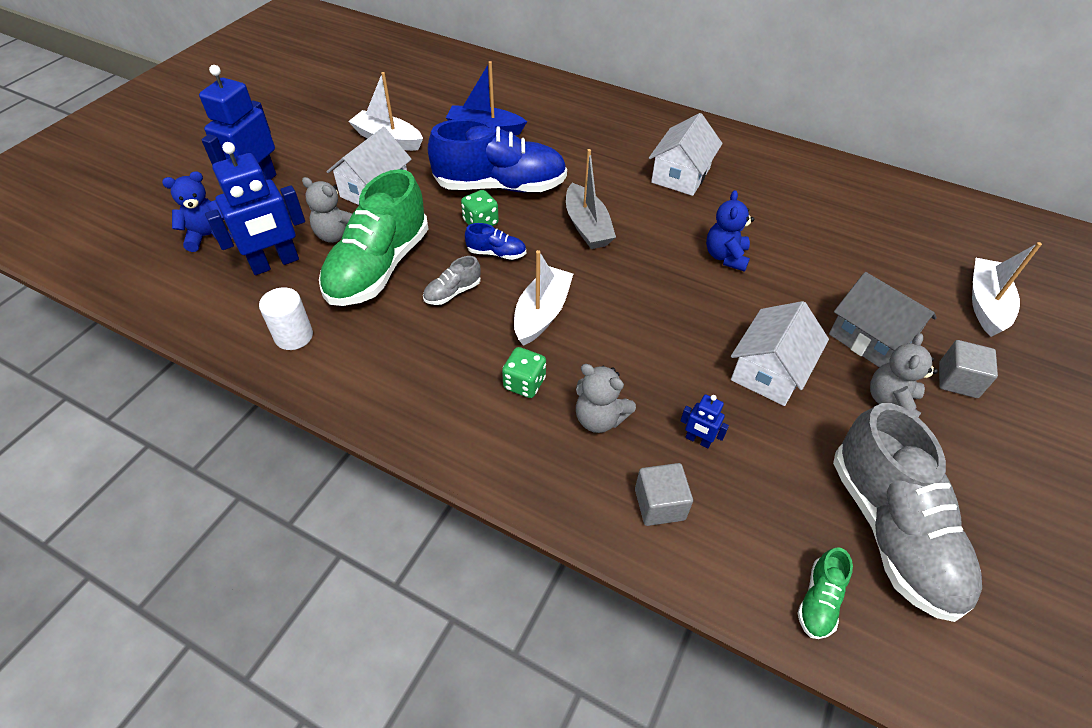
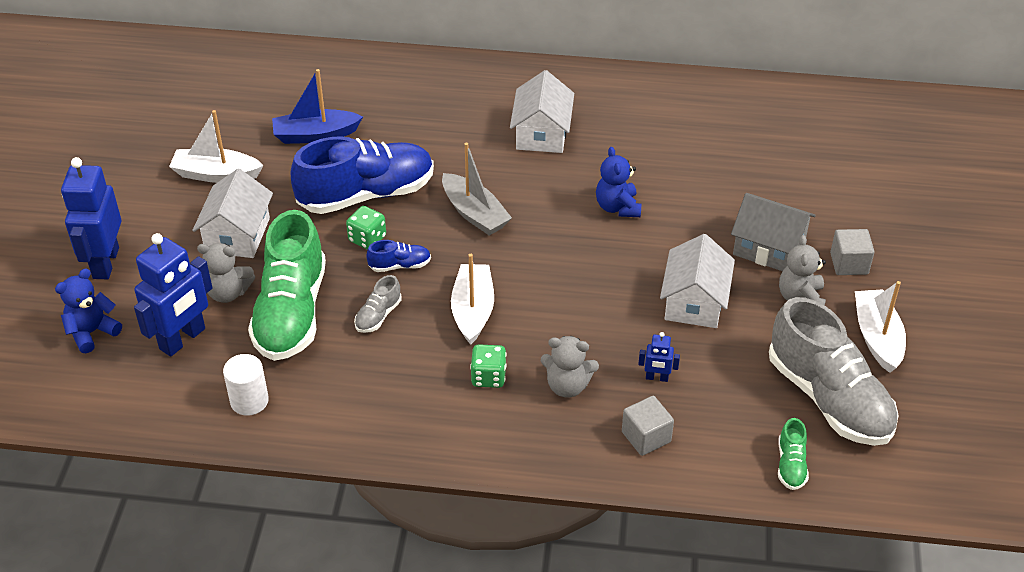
camera: 20 degrees left, 5 degrees down
(985, 304) = (855, 188): white boat -> white boat (877, 337)

